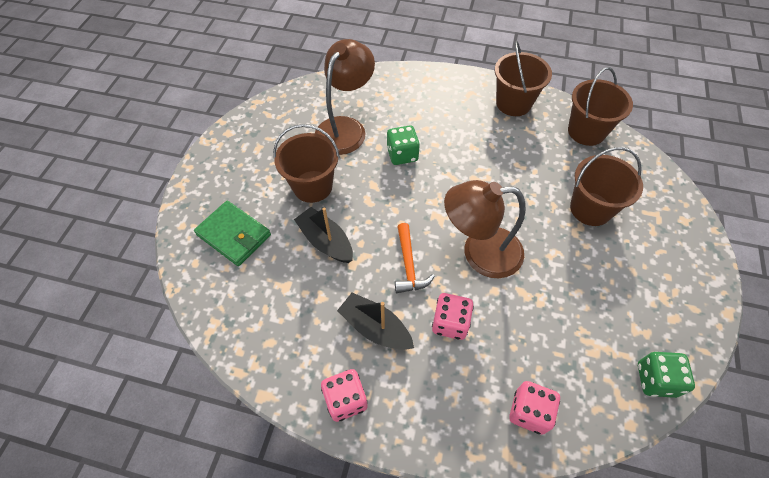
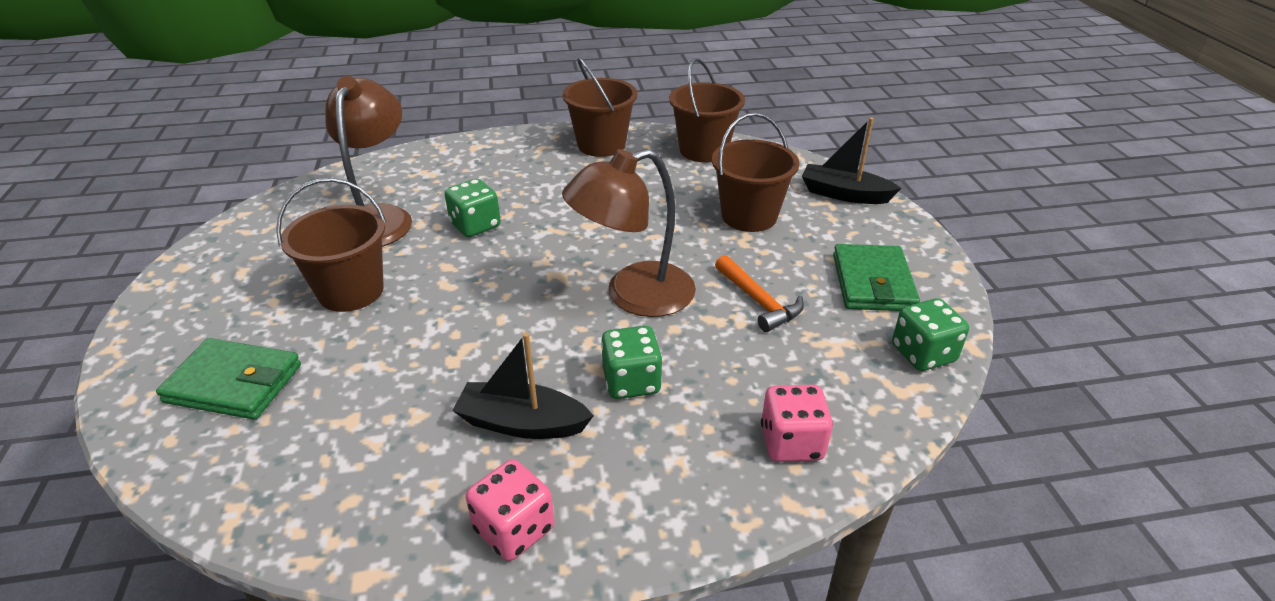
camera: 25 degrees left, 20 degrees down
(326, 241) = (398, 347): black boat -> black boat (844, 194)
(408, 265) = (539, 337): orange hammer -> orange hammer (758, 301)
(450, 323) = (631, 381): pink dice -> green dice
(652, 303) = (872, 282): none -> green wallet

